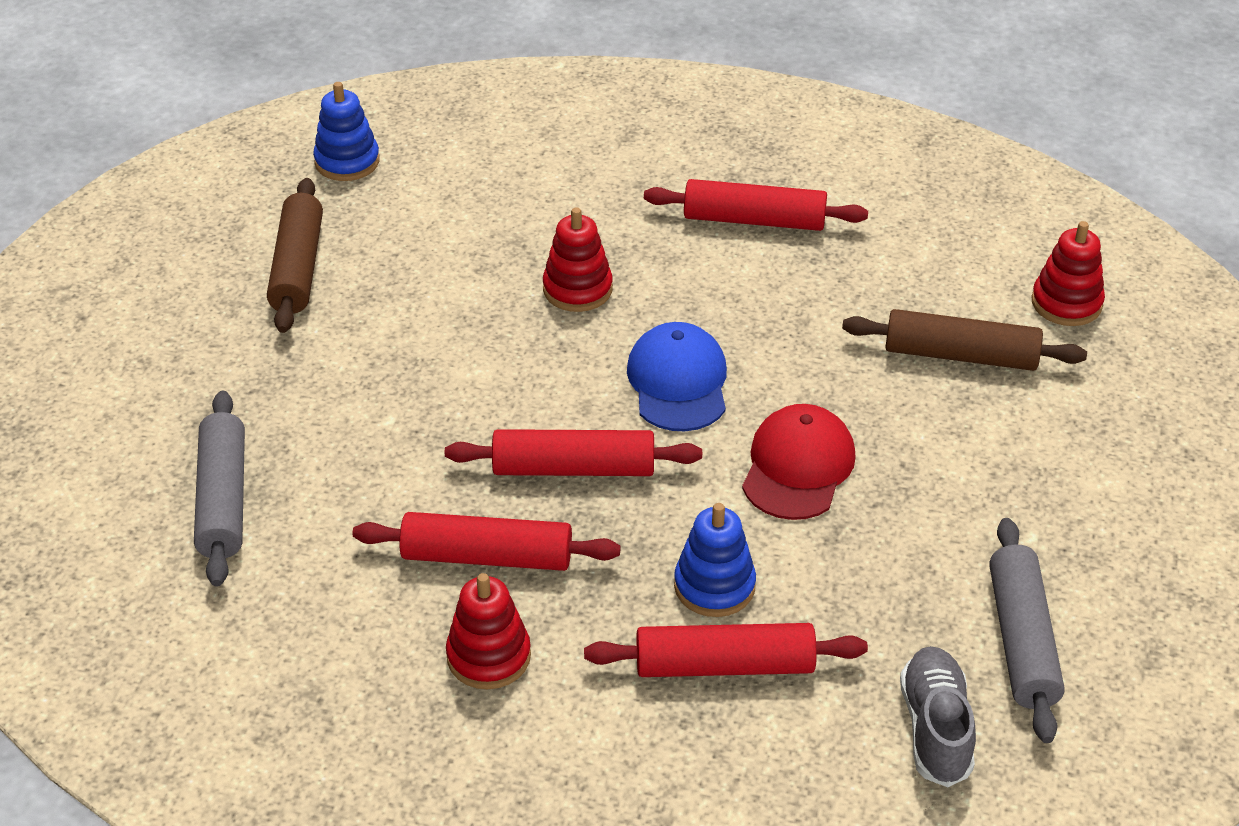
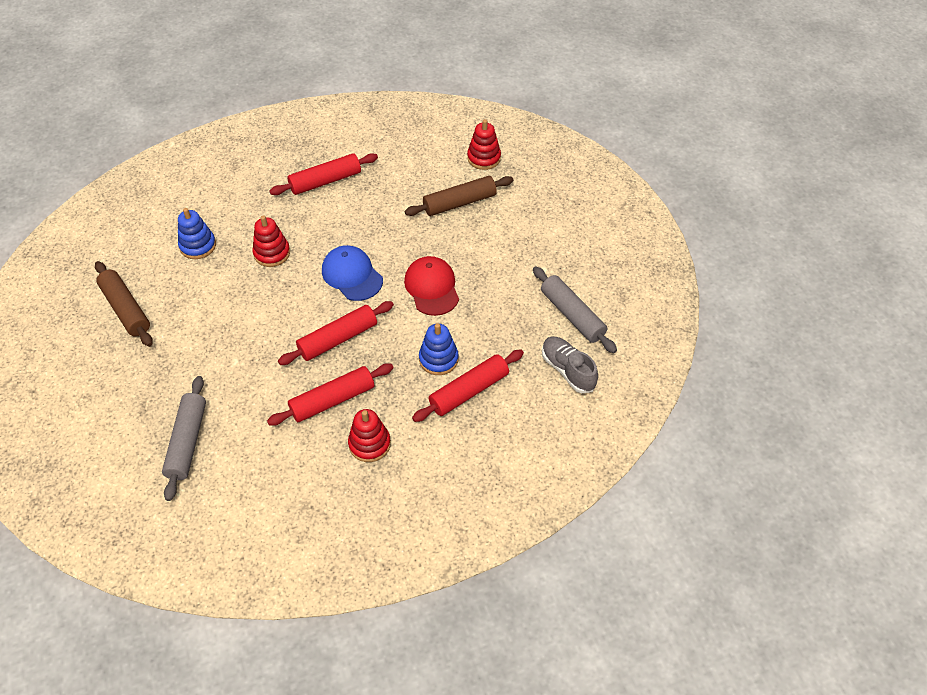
camera: 35 degrees left, 10 degrees up
(223, 499) = (187, 442): grey rolling pin -> grey rolling pin turned 45 degrees clockwise
(347, 162) = (105, 242): blue stacking toy -> blue stacking toy (198, 246)

